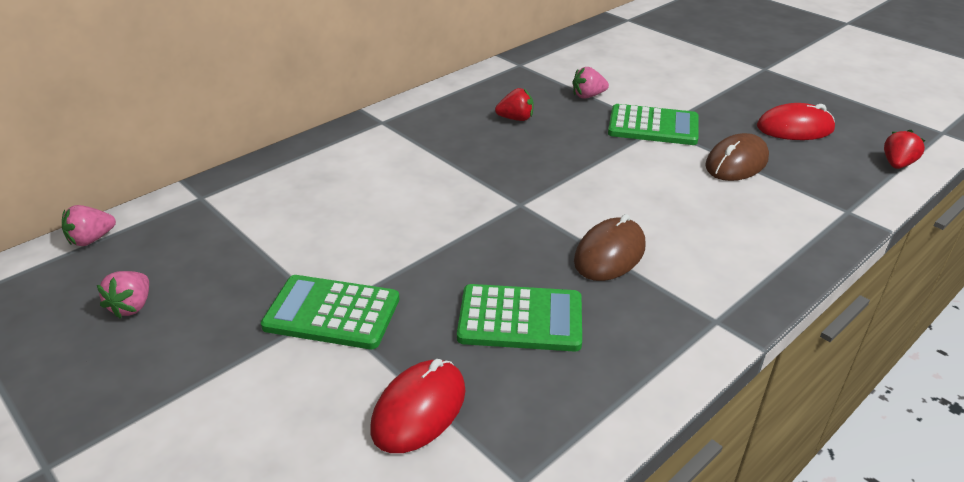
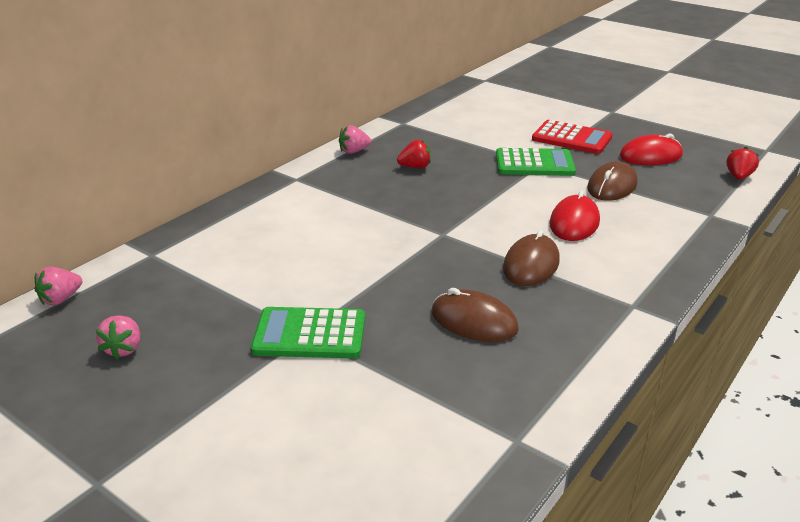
camera: 10 degrees left, 5 degrees down
(419, 409) = (413, 398): red mouse -> red mouse (574, 223)
(520, 319) = (474, 321): green calculator -> brown mouse
(588, 96) = (471, 144): pink strawberry -> pink strawberry (354, 151)
(706, 98) = (572, 138): none -> red calculator

